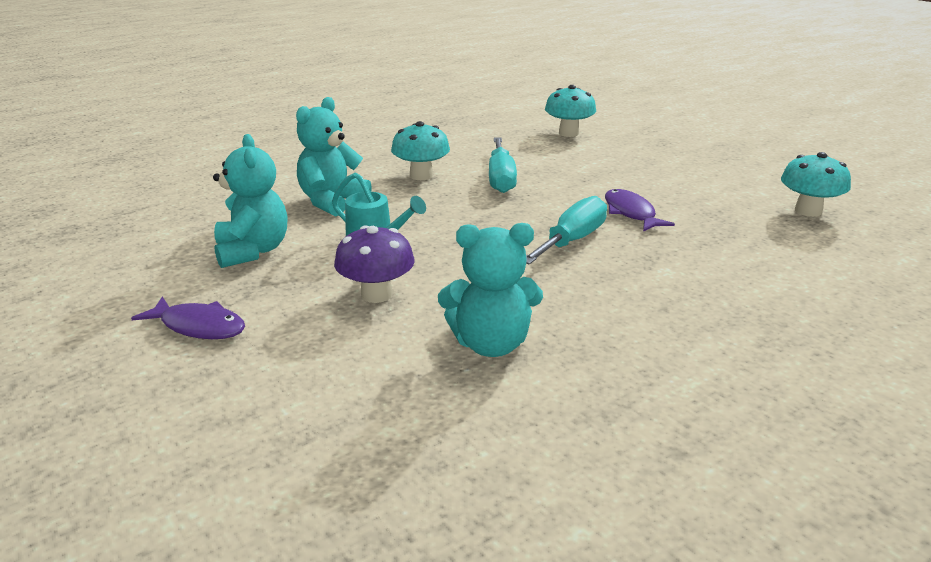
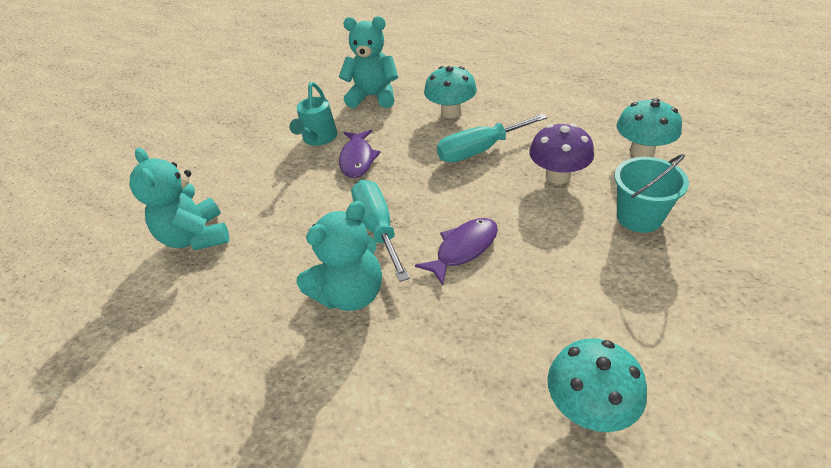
camera: 70 degrees right, 15 degrees up
(199, 326) = (190, 124): purple fish -> purple fish (357, 159)
(252, 251) = (284, 101): turquoise teddy bear -> turquoise teddy bear (350, 294)
(376, 294) = (247, 167): purple mushroom -> purple mushroom (558, 176)
(572, 240) = (378, 228): turquoise screwdriver -> turquoise screwdriver turned 120 degrees counterclockwise
(642, 153) = (639, 217): none -> turquoise bucket

